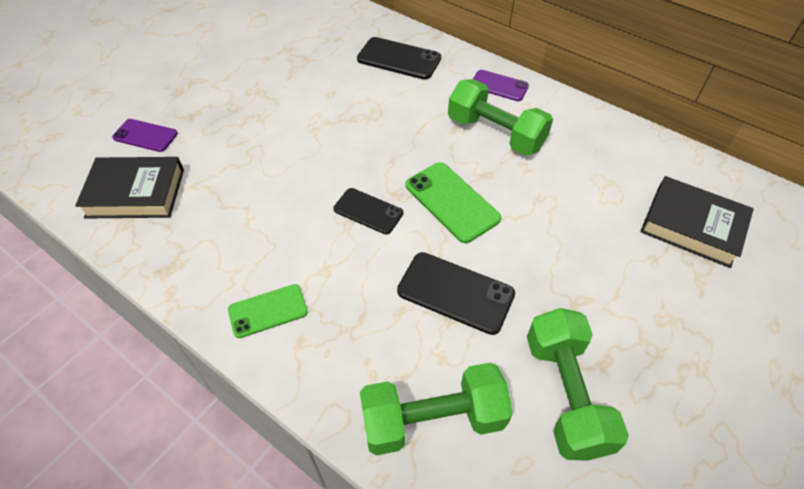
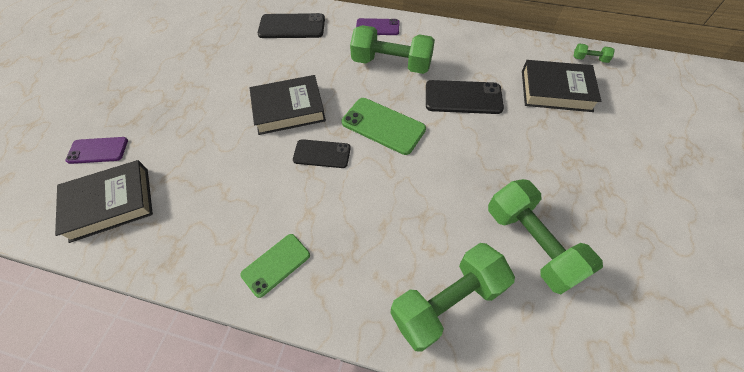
camera: 20 degrees left, 5 degrees up
(354, 151) = (289, 109): none -> black book
(455, 292) = (418, 195): black phone -> black phone (463, 97)
(761, 200) = (589, 59): none -> green dumbbell

